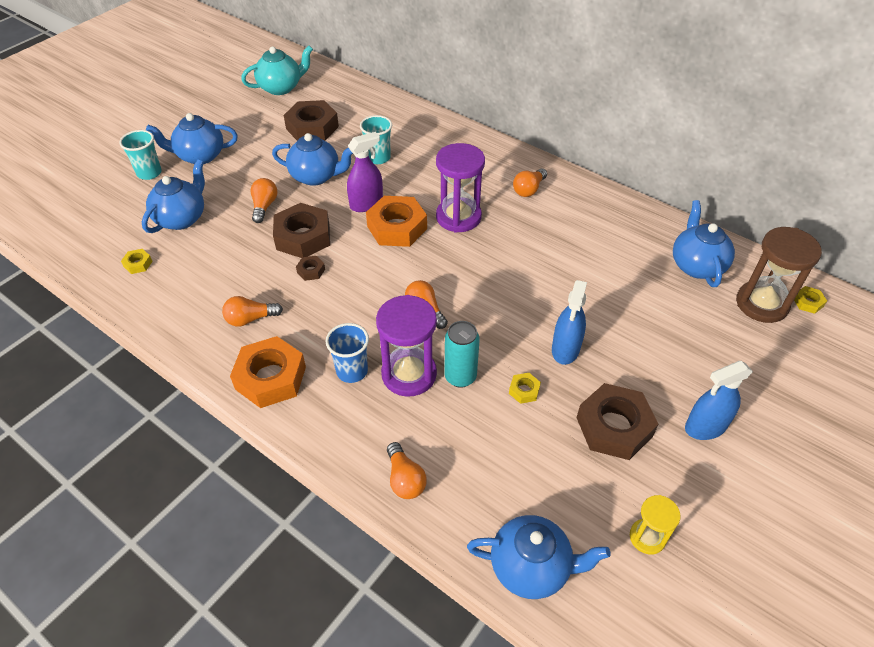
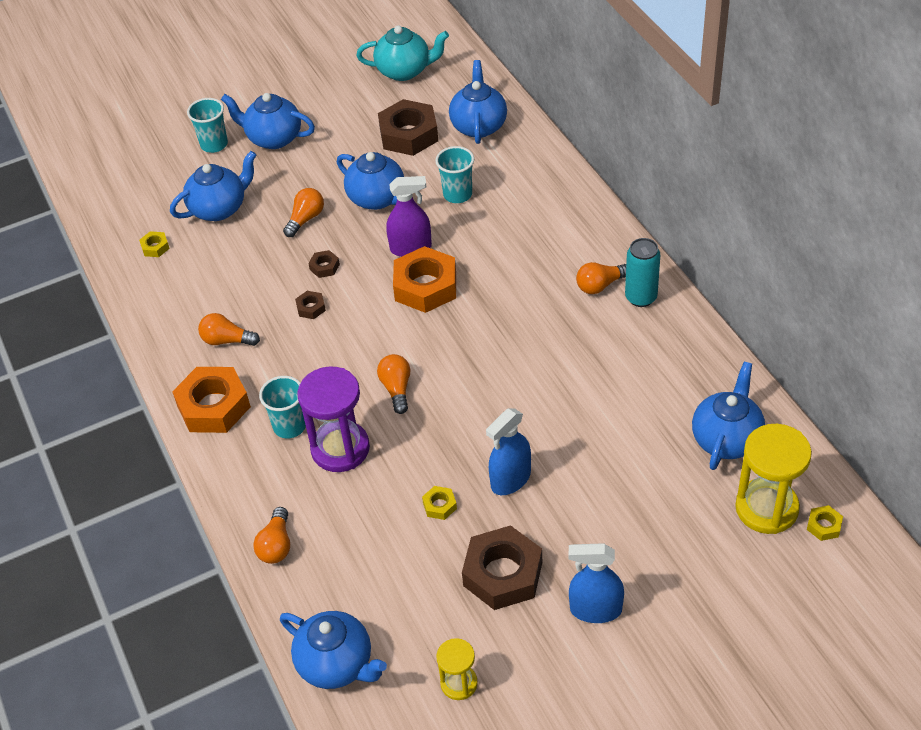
camera: 30 degrees right, 0 degrees up
(303, 237) = (324, 267): brown nut -> brown nut, size x0.44
(352, 371) = (289, 426): blue cup -> turquoise cup
(363, 109) = (478, 126): none -> blue teapot
(458, 217) = (498, 295): purple hourglass -> none
(460, 377) = (387, 469): turquoise can -> turquoise can (641, 297)
(761, 304) = (766, 508): brown hourglass -> yellow hourglass

